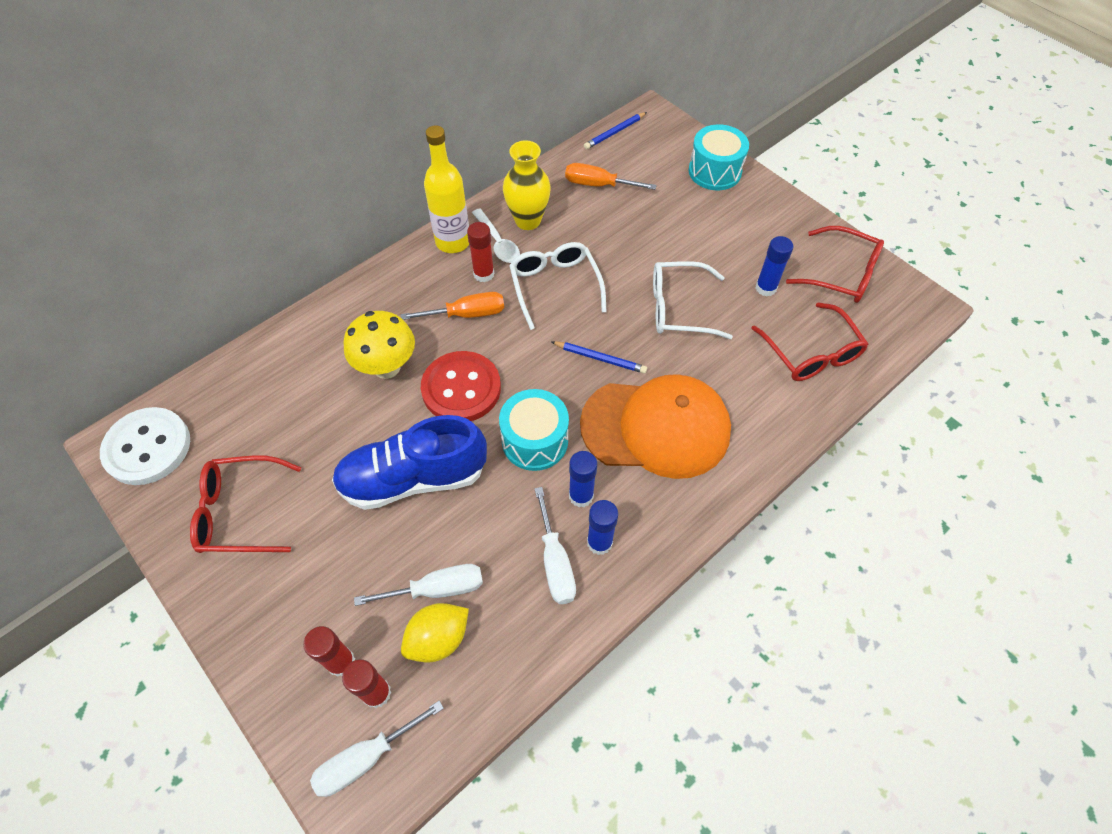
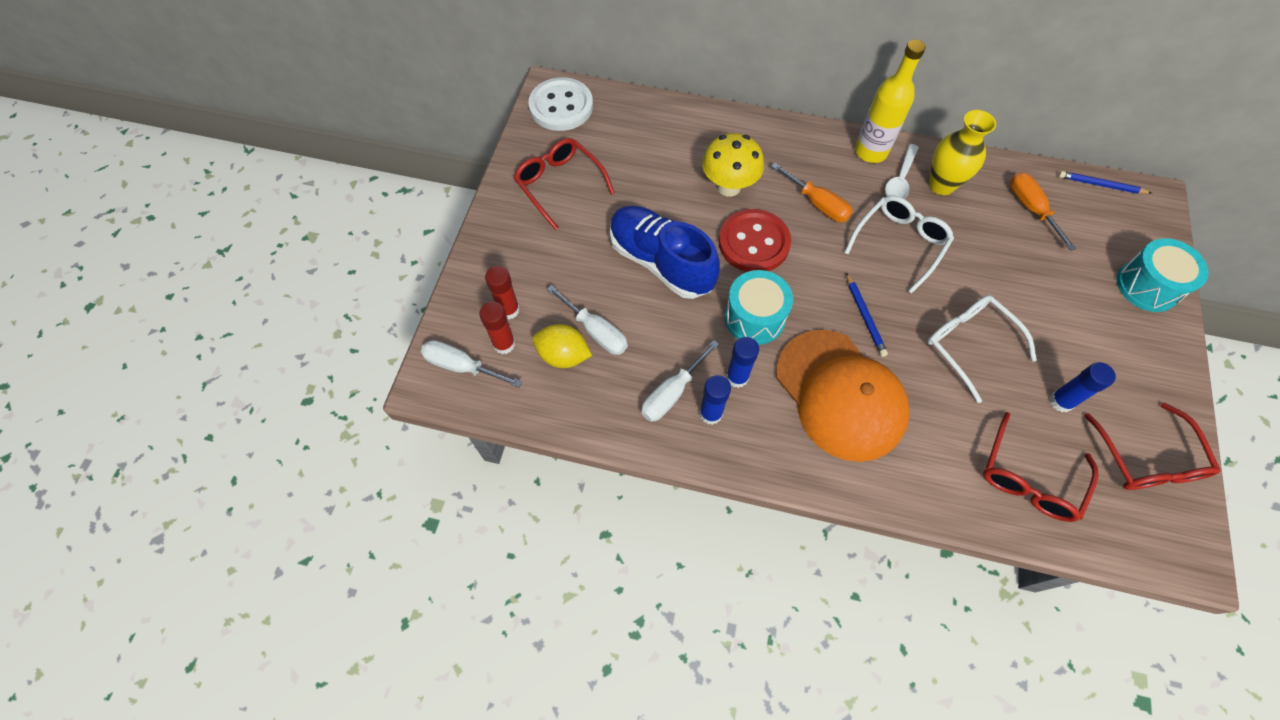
camera: 55 degrees right, 5 degrees up
(483, 274) = (862, 190): red glue stick -> none

